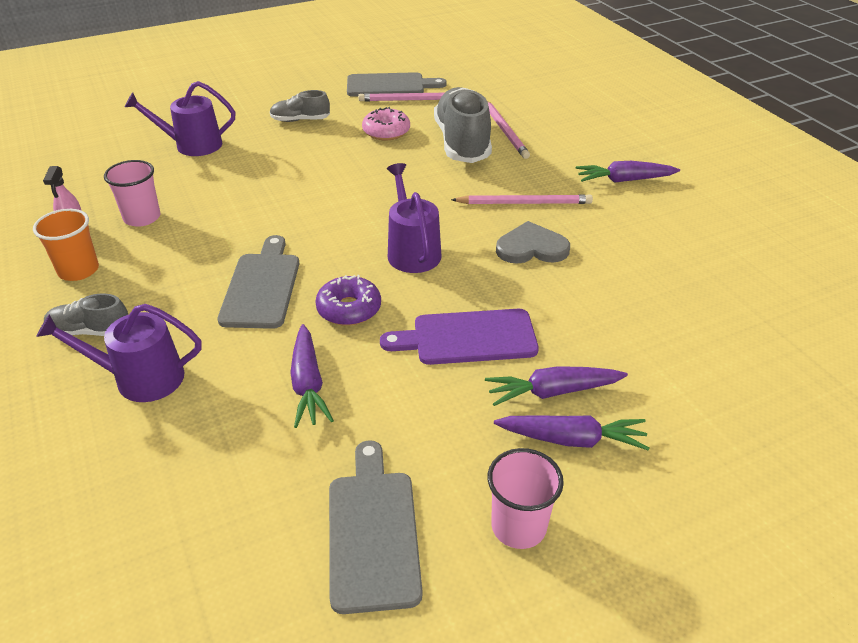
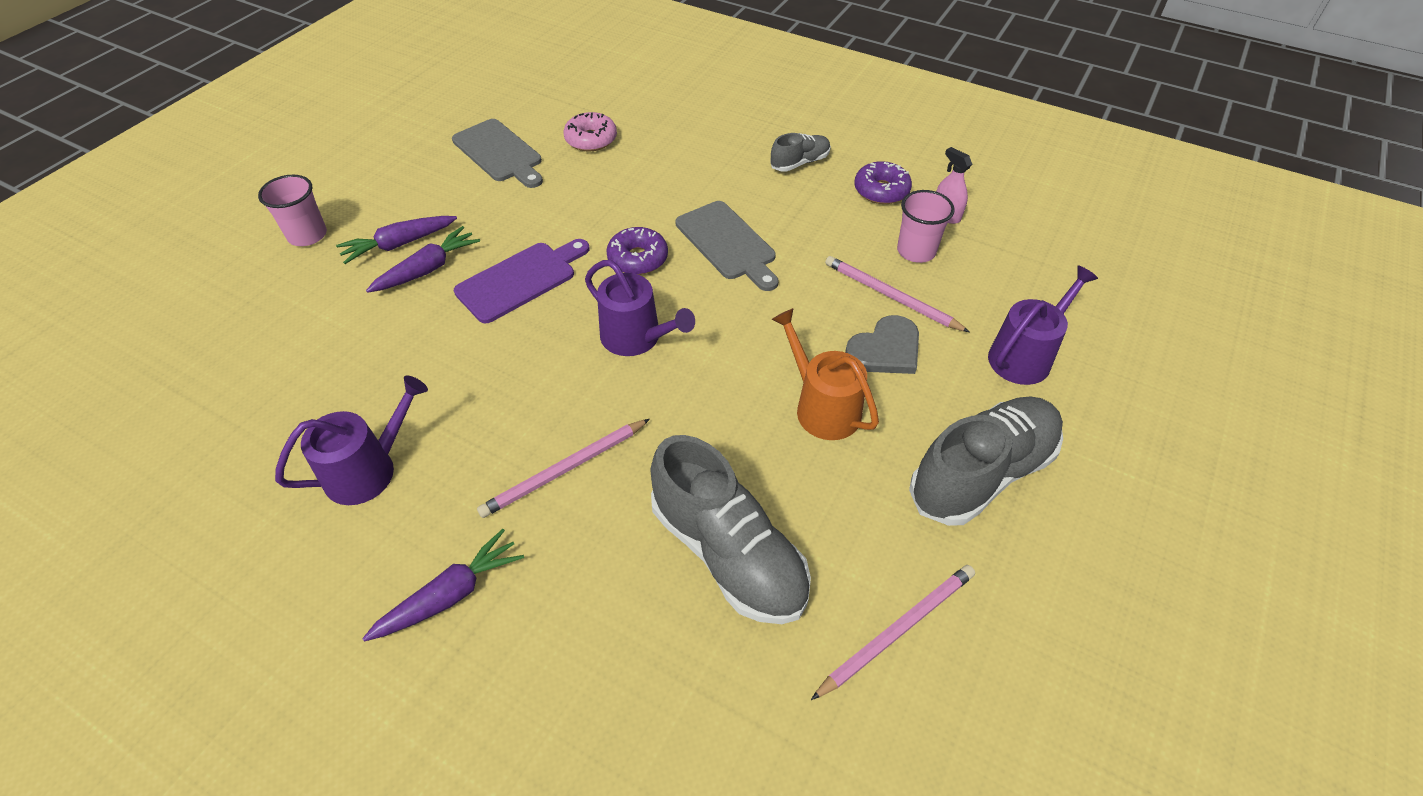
camera: 145 degrees right, 10 degrees up
(78, 270) = (881, 190): orange cup -> purple donut
(141, 378) = (723, 156): purple watering can -> purple watering can (368, 470)
(300, 120) = (981, 473): grey shoe -> grey shoe, size x1.97
(308, 384) = (611, 198): purple carrot -> none
(339, 170) = (822, 407): none -> orange watering can
(386, 132) = (849, 516): pink donut -> pink donut (591, 139)
(389, 85) = (978, 654): grey cutting board -> none
(505, 131) = (690, 625): pink pencil -> pink pencil (891, 296)
(518, 526) = (415, 187): pink cup -> pink cup (307, 235)
(531, 247) = (518, 403): grey heart -> grey heart (885, 349)

